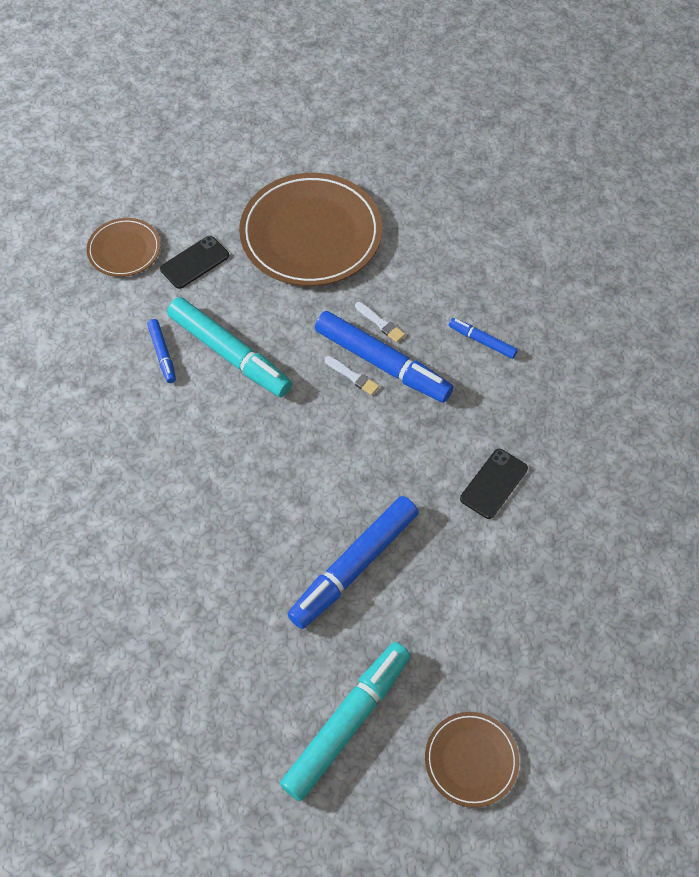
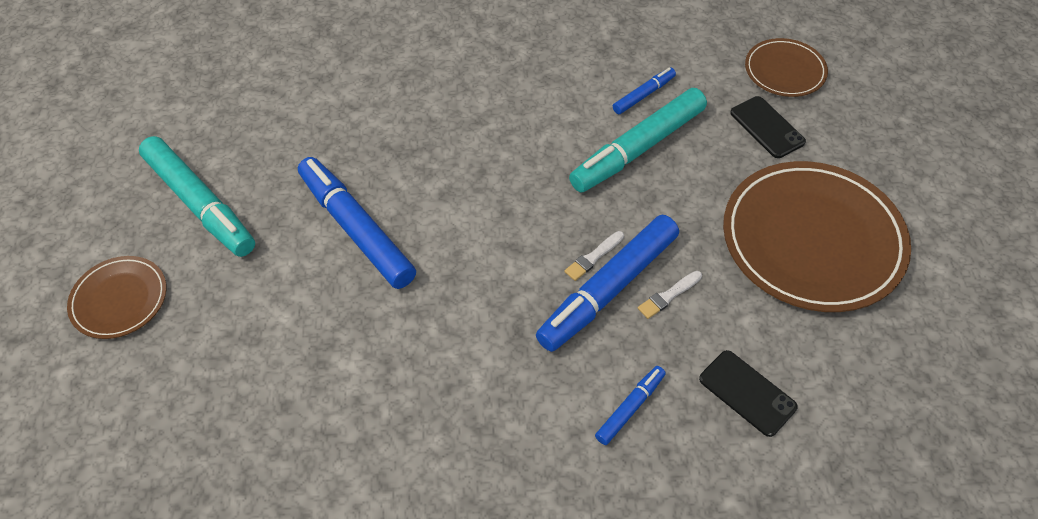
camera: 100 degrees right, 5 degrees down
(162, 354) = (643, 95): blue marker -> blue marker turned 150 degrees clockwise
(493, 483) = (419, 381): black phone -> black phone (747, 393)

